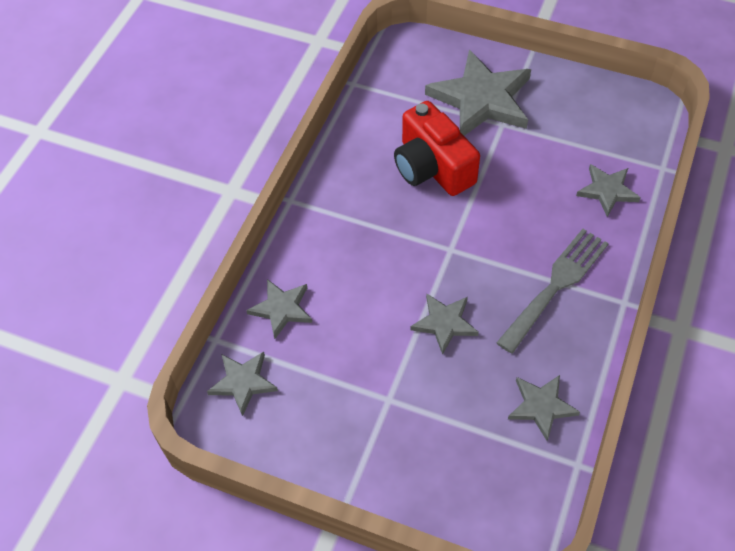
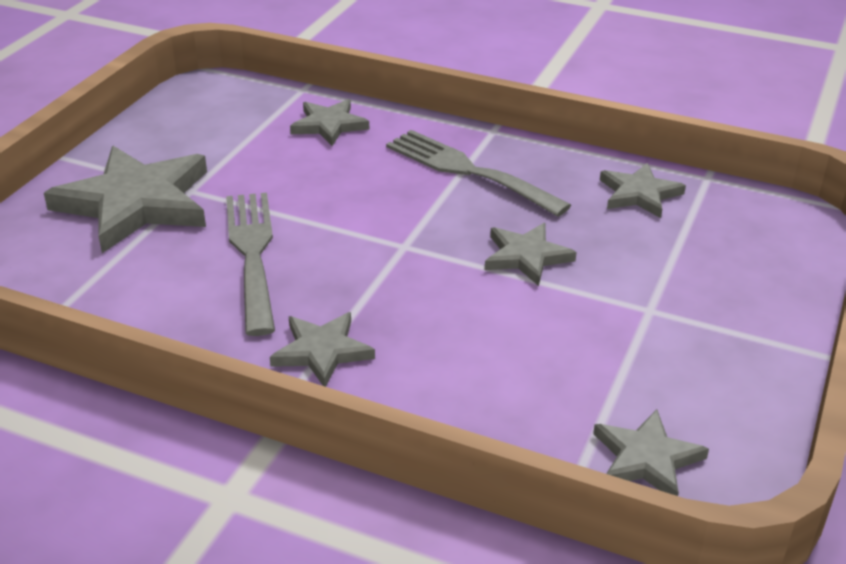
camera: 90 degrees left, 20 degrees down
(281, 309) = (505, 414): grey star -> grey star (322, 351)
(432, 167) = (252, 253): red camera -> grey fork

